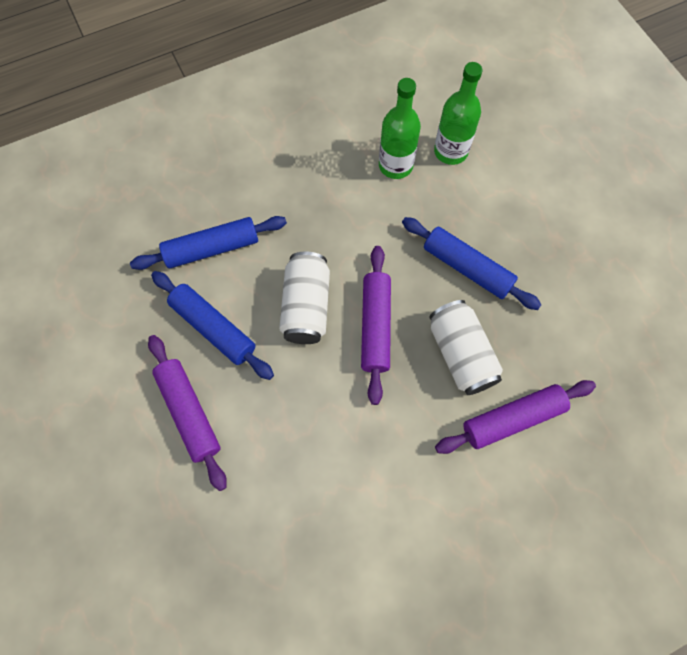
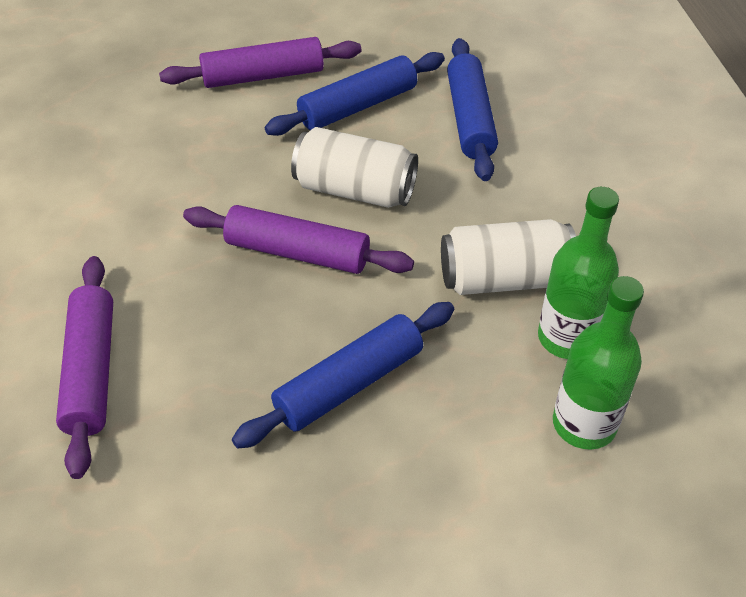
camera: 105 degrees right, 20 degrees down
(460, 354) = (214, 337): white can -> white can (504, 279)

